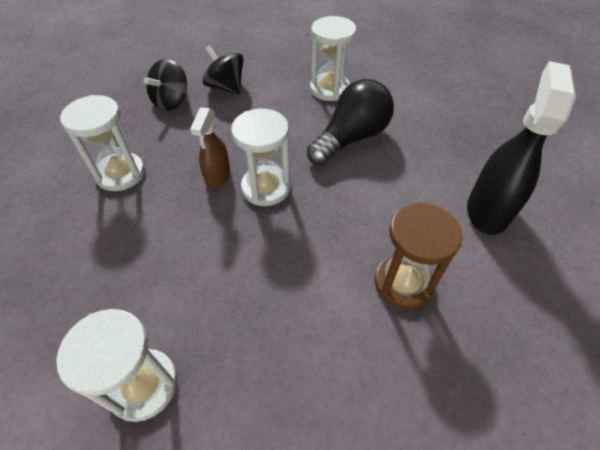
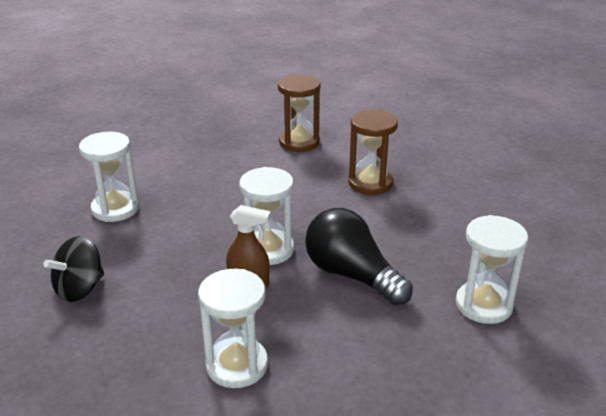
camera: 90 degrees left, 20 degrees down
(171, 101) = (95, 338): black spinning top -> none
(350, 138) = (203, 198): black light bulb -> black light bulb (352, 275)
(488, 210) = (299, 142): black spray bottle -> brown hourglass

